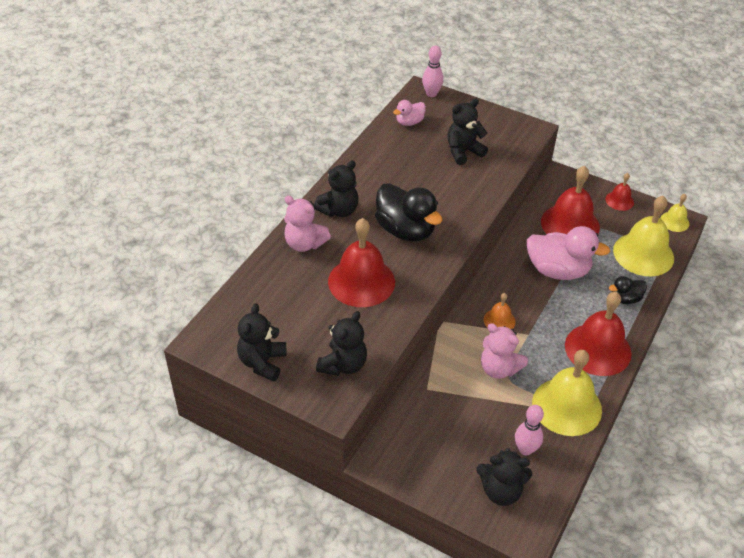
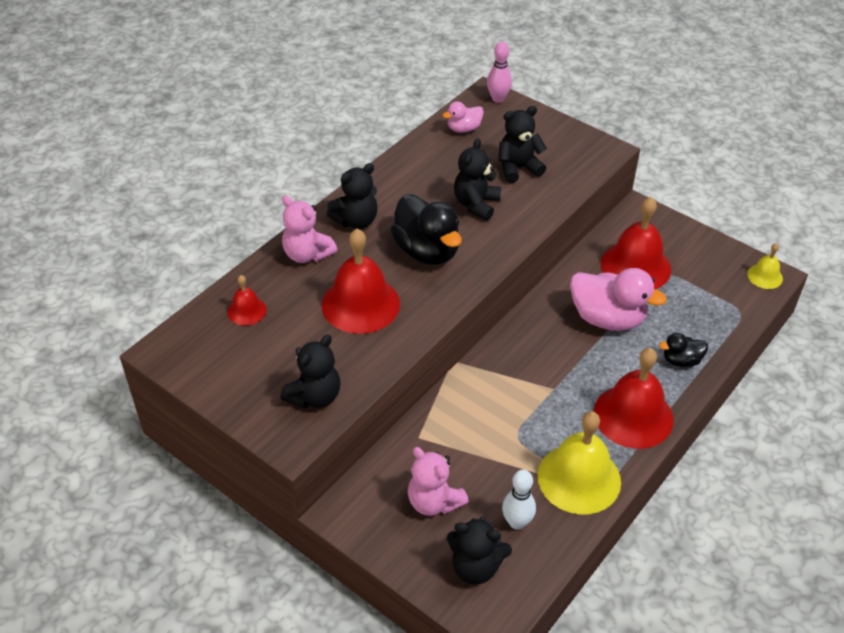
camera: 10 degrees right, 0 degrees up
(262, 362) = (224, 382): black teddy bear -> black teddy bear (476, 204)
(499, 320) = (523, 368): orange bell -> none
(499, 368) = (508, 424): pink teddy bear -> pink teddy bear (434, 502)
(525, 449) = (517, 522): pink bowling pin -> white bowling pin
(619, 200) = (703, 245): red bell -> red bell (247, 310)
(643, 254) = (717, 310): yellow bell -> none

